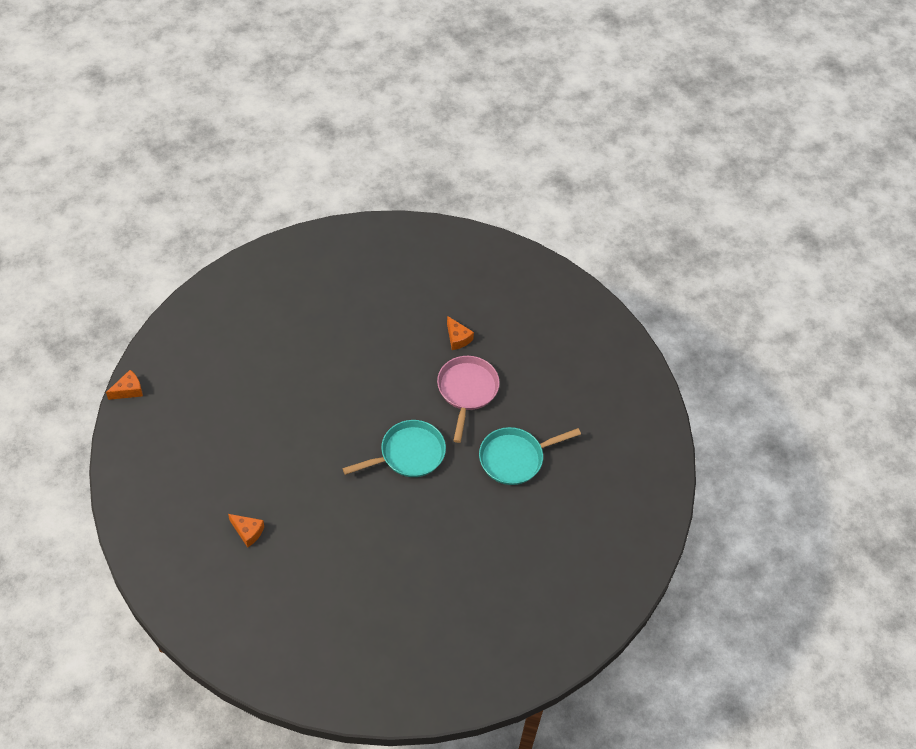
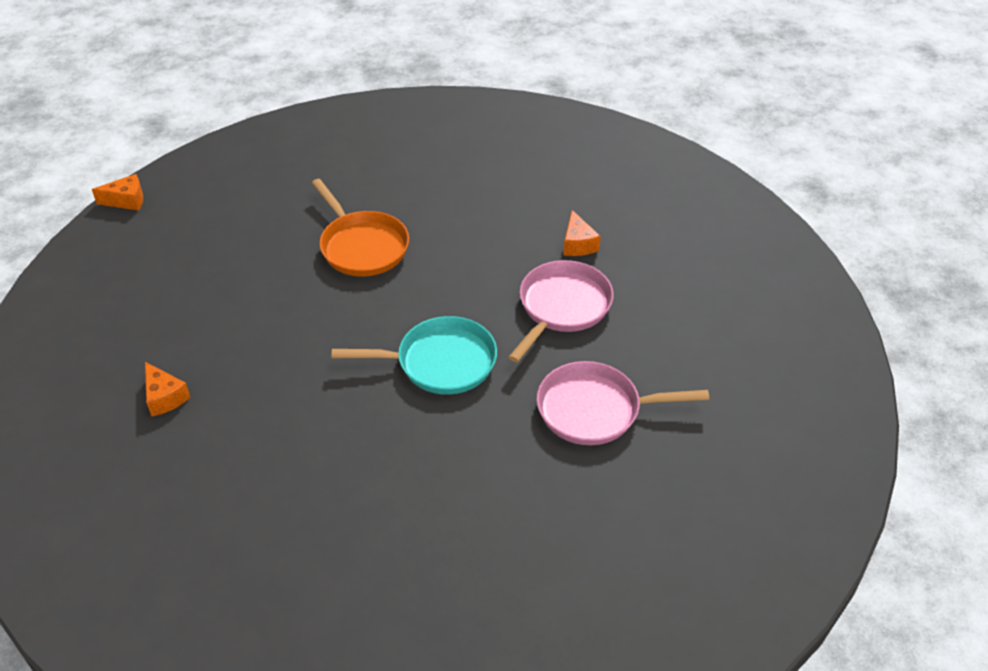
camera: 25 degrees right, 10 degrees down
(316, 381) = (362, 246): none -> orange pan
(515, 458) = (595, 410): turquoise pan -> pink pan

